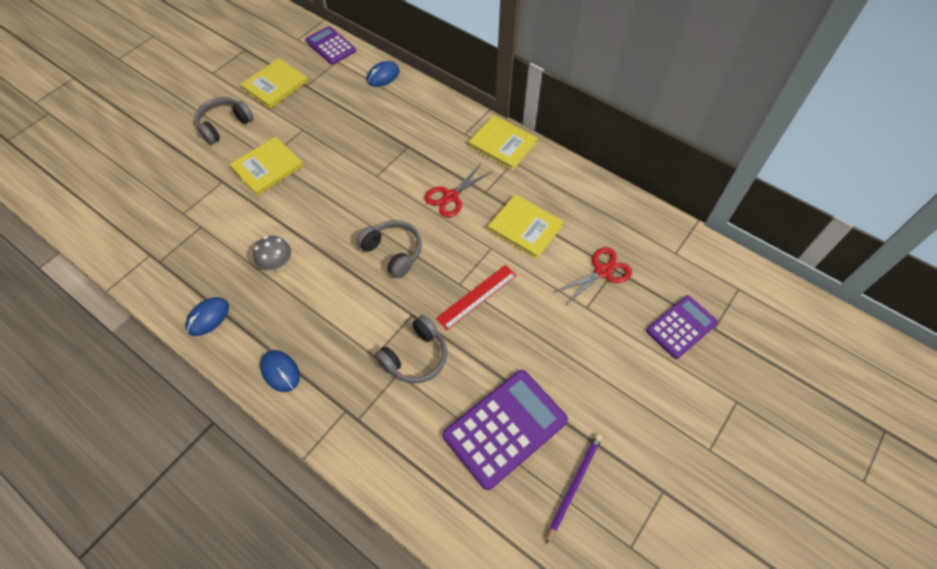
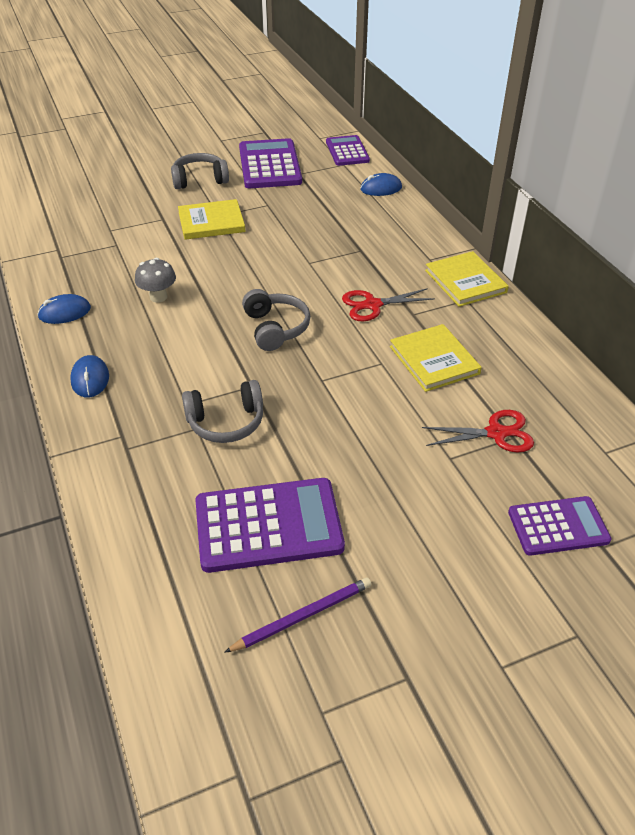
camera: 30 degrees right, 15 degrees down
(275, 85) = (270, 165): yellow book -> purple calculator
(476, 296) = (332, 398): red ruler -> none

